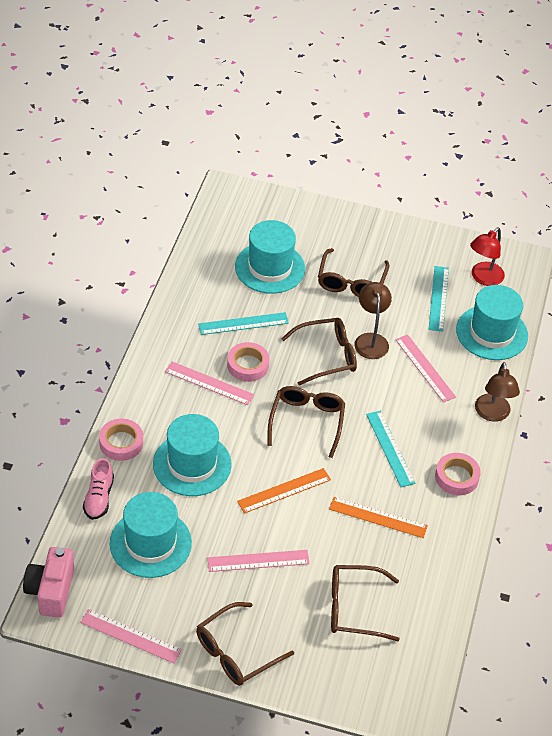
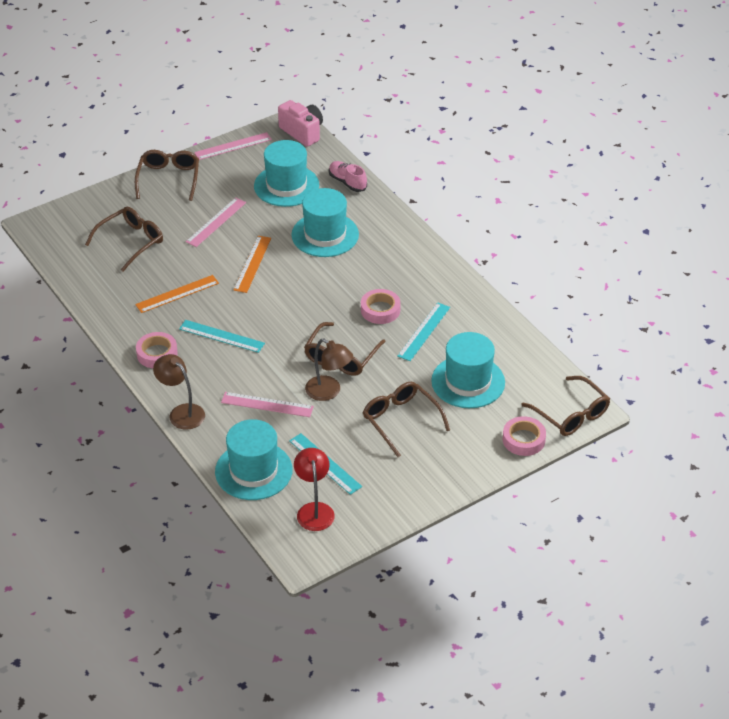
camera: 135 degrees right, 5 degrees down
(121, 443) = (381, 213): pink tape -> pink tape (523, 440)
(209, 383) = (386, 281): pink ruler -> none
(306, 422) = (294, 309): brown glasses -> brown glasses (571, 414)

